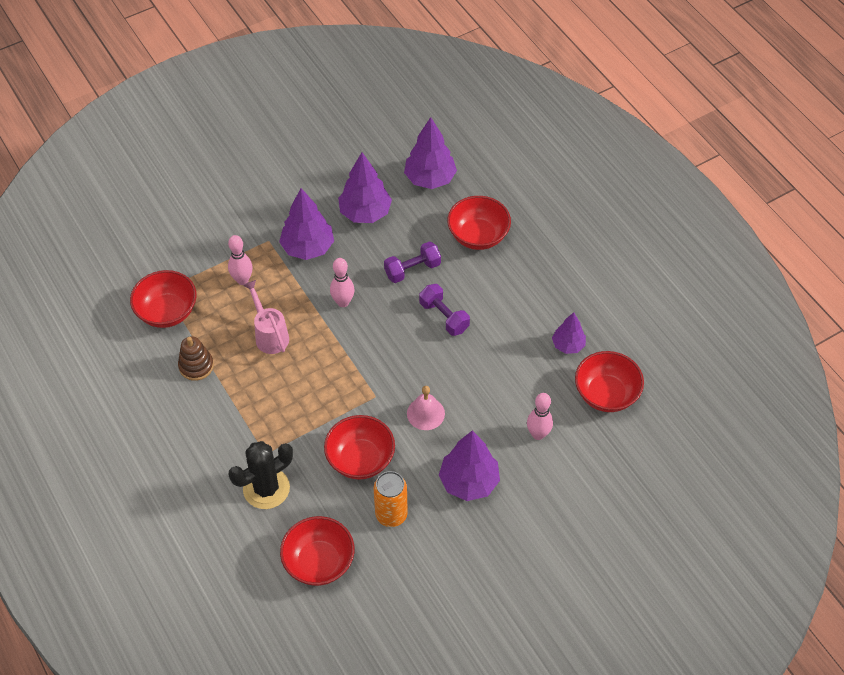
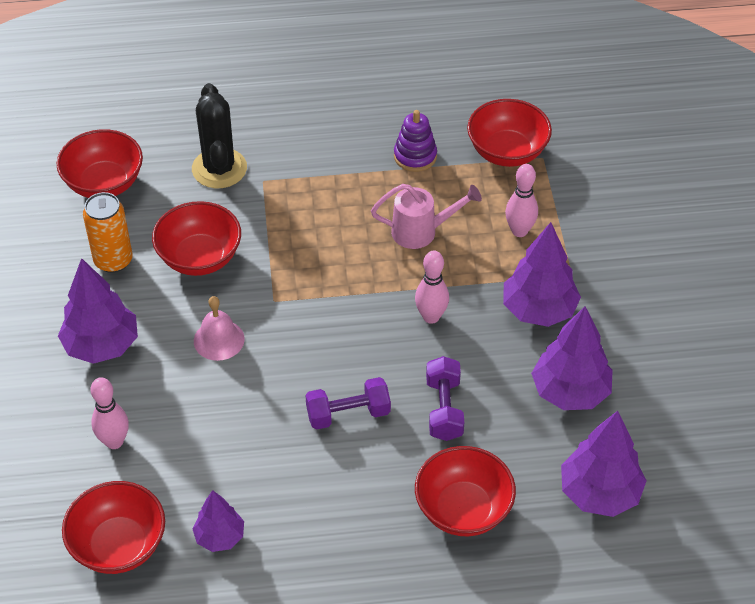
camera: 115 degrees right, 5 degrees down
(196, 366) = (415, 156): brown stacking toy -> purple stacking toy

